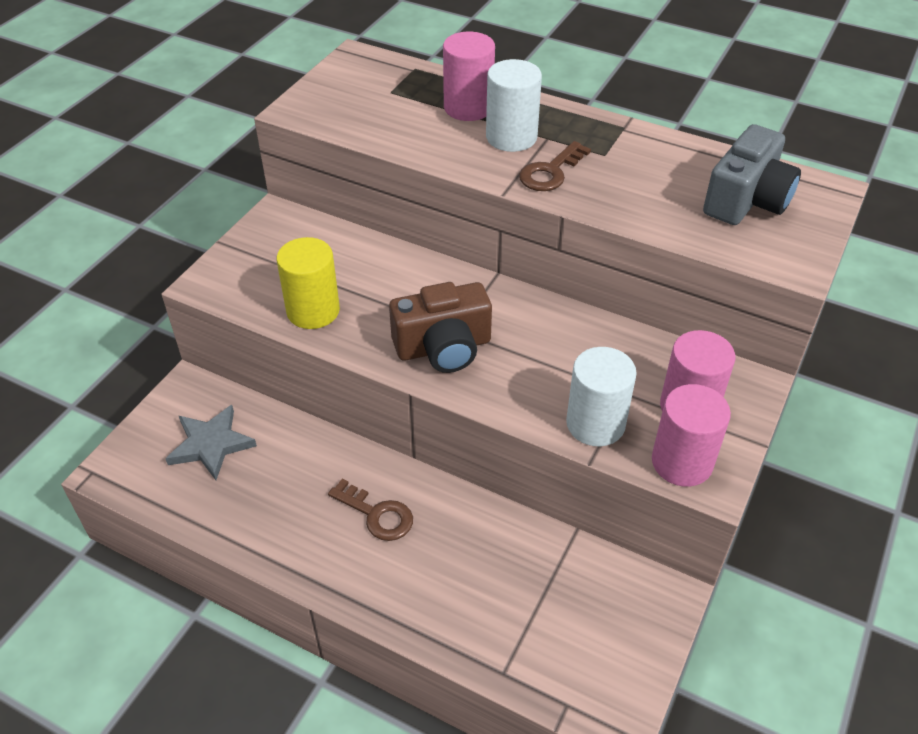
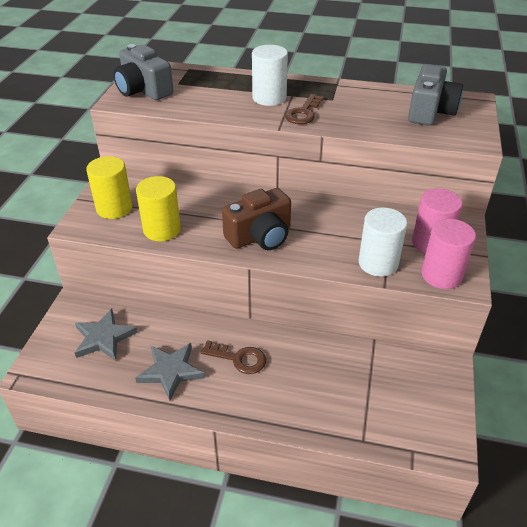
camera: 15 degrees left, 5 degrees down
(261, 265) = (114, 208): none -> yellow cylinder
(281, 512) = (171, 371): none -> grey star
(338, 96) = (143, 90): none -> grey camera
(468, 107) = (233, 85): pink cylinder -> none

